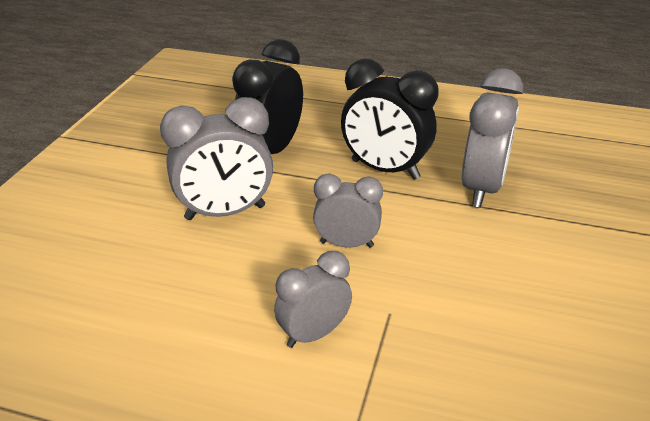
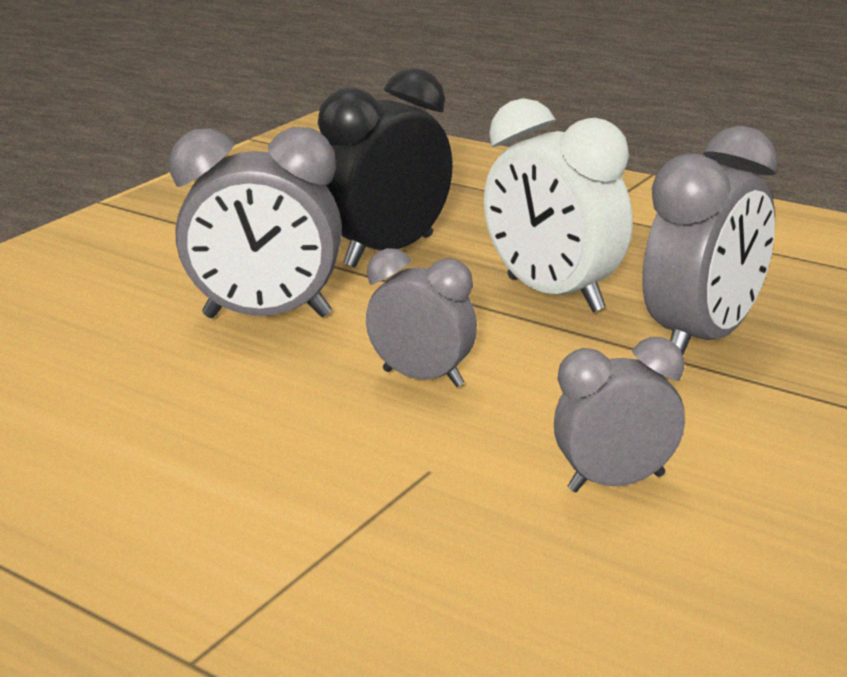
camera: 20 degrees right, 10 degrees down
(314, 334) = (295, 475): grey clock -> grey clock (616, 483)
(385, 169) = (554, 295): black clock -> white clock

